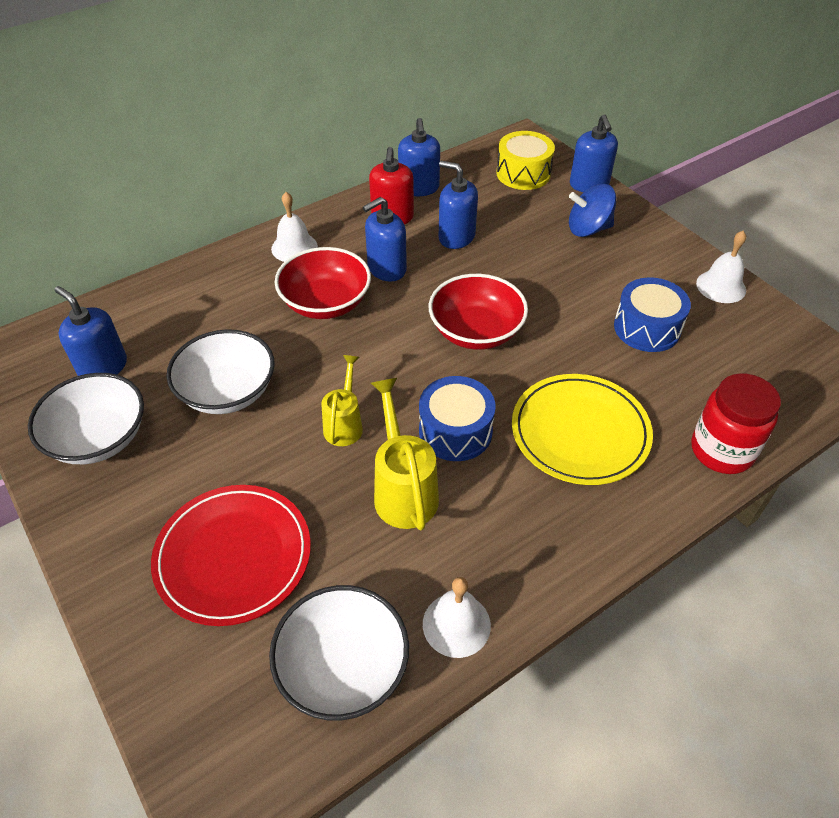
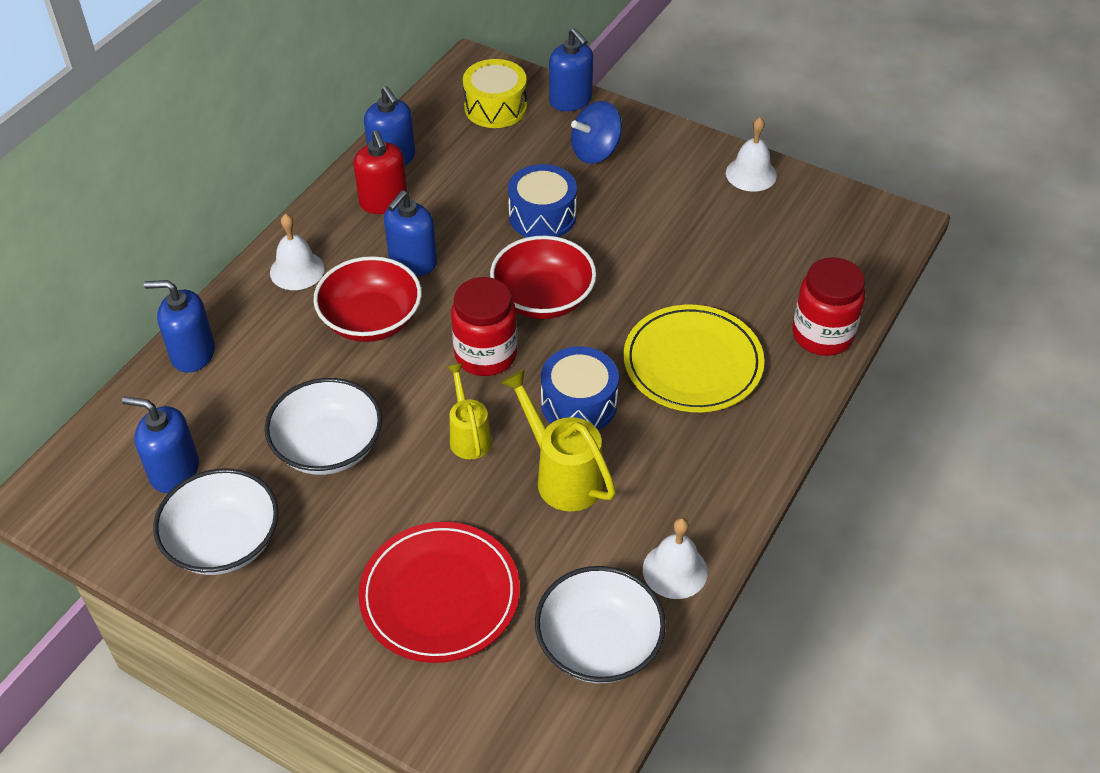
camera: 25 degrees left, 0 degrees up
(400, 361) = (485, 355): none -> red jar
(456, 237) = (465, 203): blue soap dispenser -> blue soap dispenser (193, 353)
(647, 328) = (703, 240): blue drum -> blue drum (542, 216)

